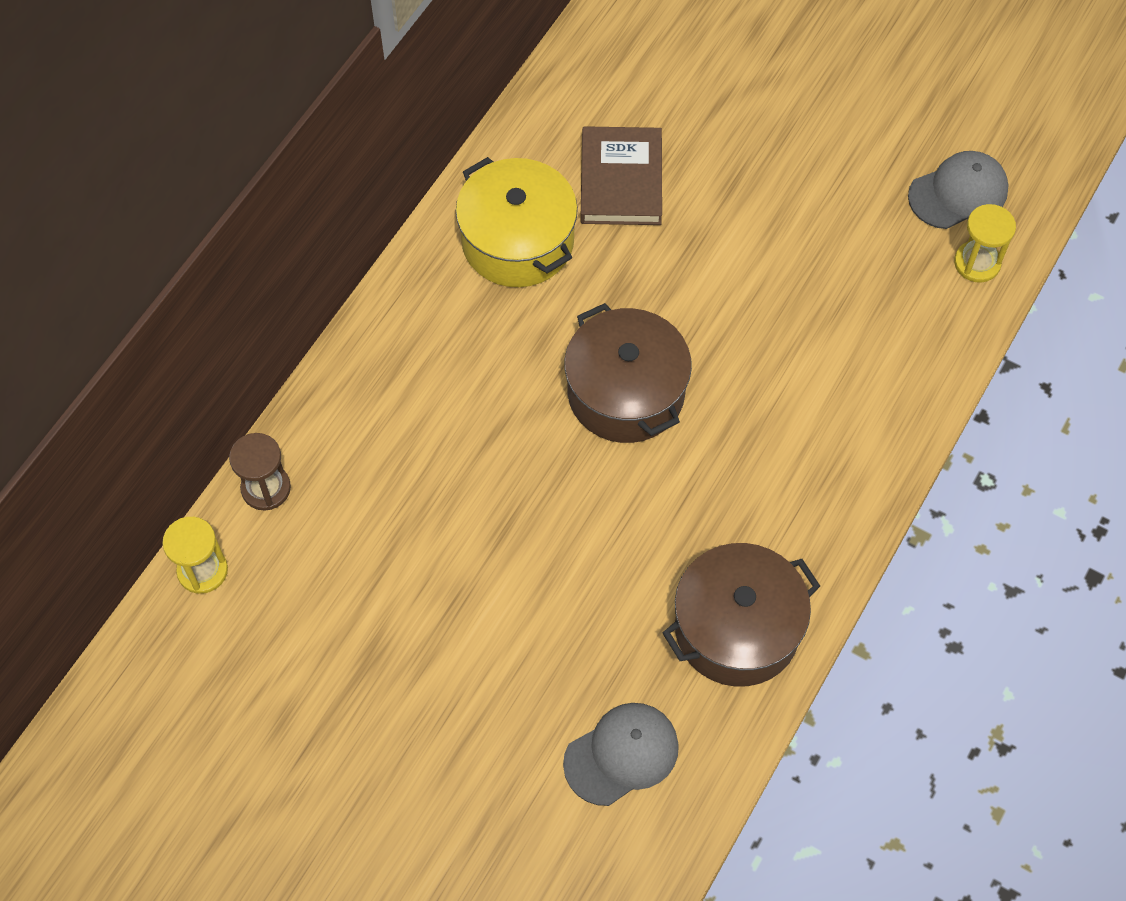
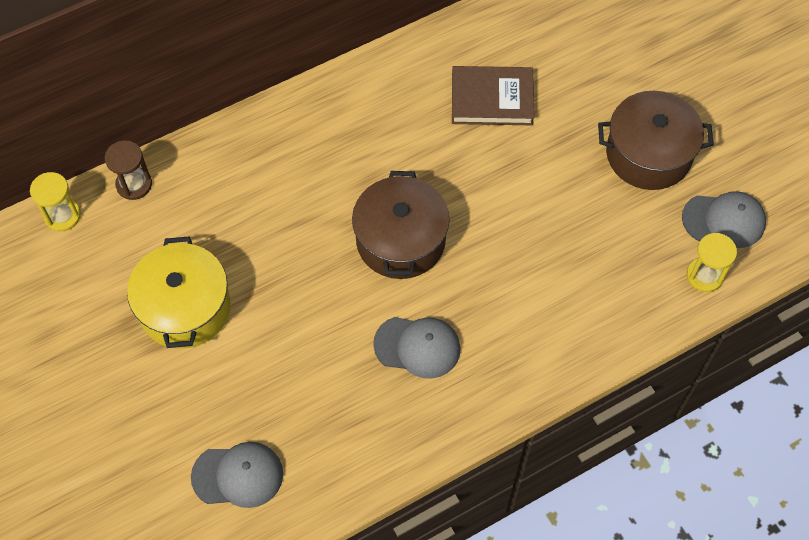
camera: 30 degrees right, 0 degrees up
(517, 241) = (396, 106): yellow pot -> yellow pot (184, 308)
(621, 180) = (492, 99): brown book -> brown book turned 60 degrees clockwise
(724, 502) = (417, 346): none -> grey cap
(737, 629) = (368, 435): brown pot -> brown pot (648, 154)

